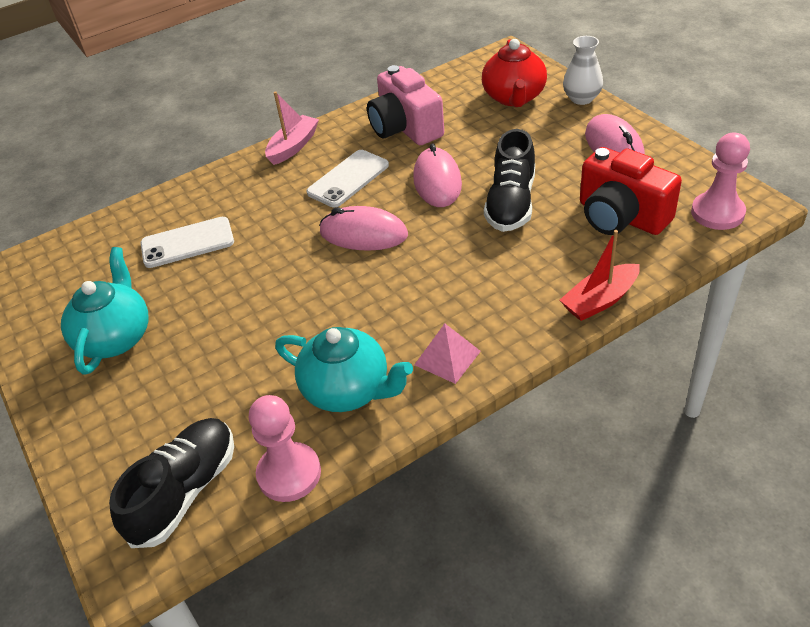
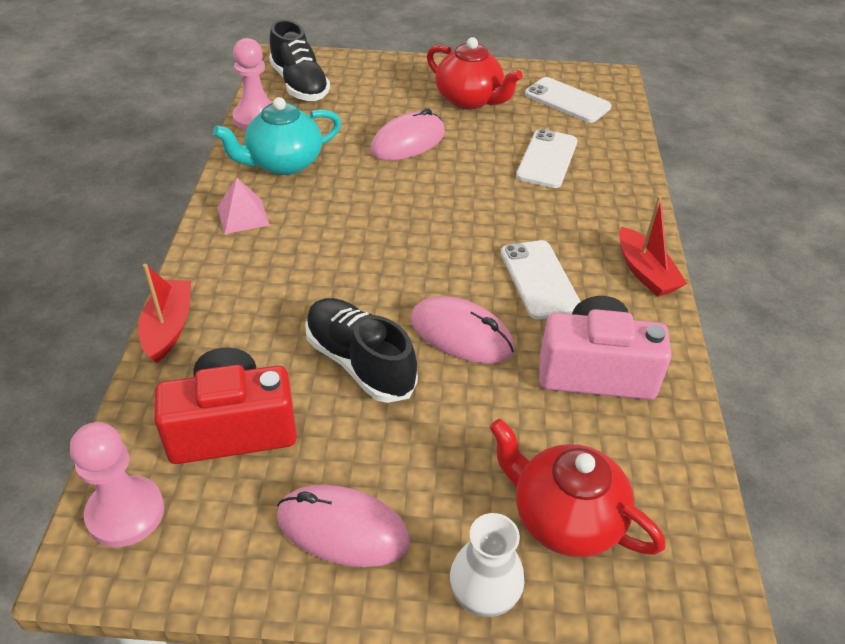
camera: 120 degrees right, 0 degrees up
(69, 278) = (567, 101): none -> white phone
(116, 337) = (469, 100): turquoise teapot -> red teapot
(293, 146) = (645, 272): pink boat -> red boat
(363, 234) = (439, 247): pink mouse -> pink mouse (408, 142)

